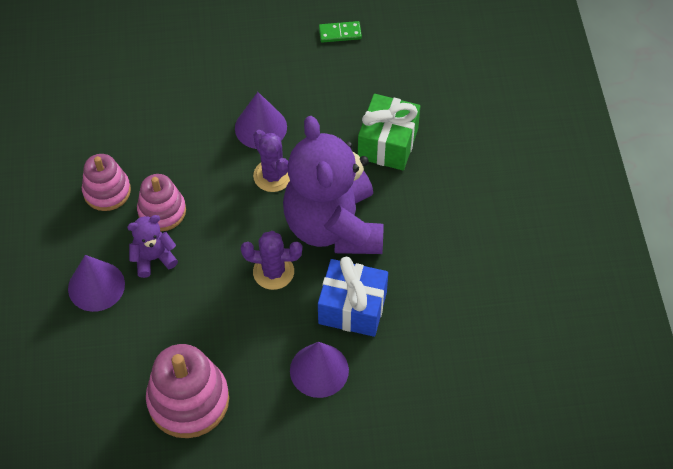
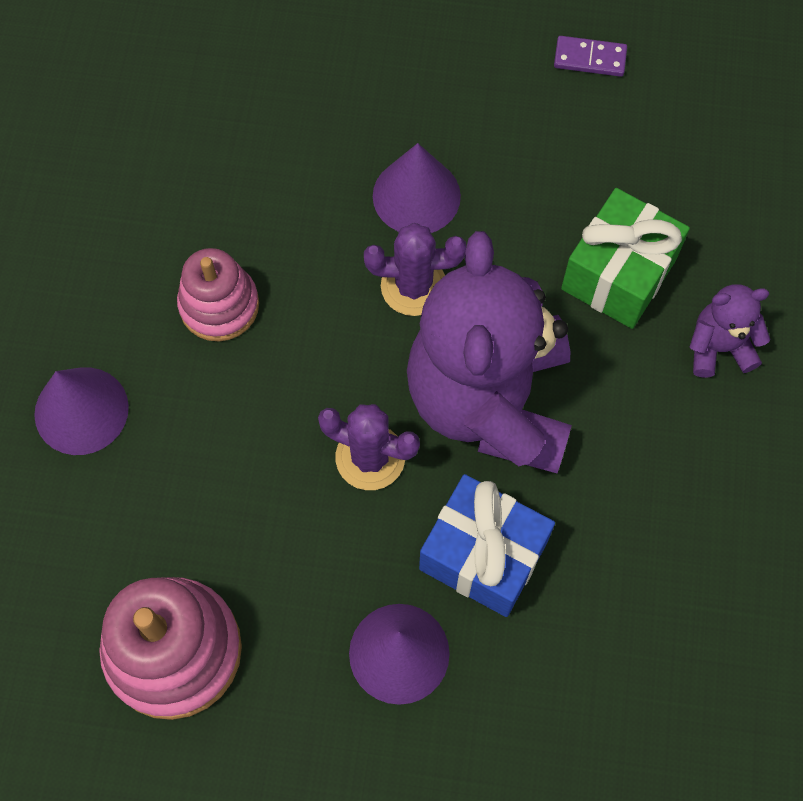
camera: 15 degrees right, 10 degrees up
(107, 191) = (141, 249): pink stacking toy -> none
(153, 258) = (184, 385): purple teddy bear -> purple teddy bear (719, 347)
(273, 176) = (413, 286): purple cactus -> purple cactus turned 75 degrees counterclockwise
(340, 33) = (589, 59): green domino -> purple domino

